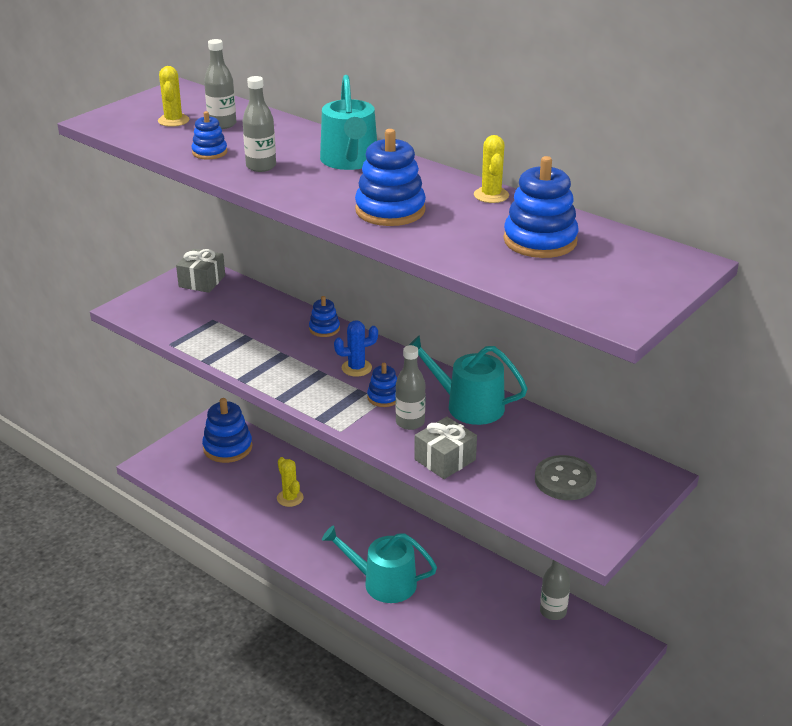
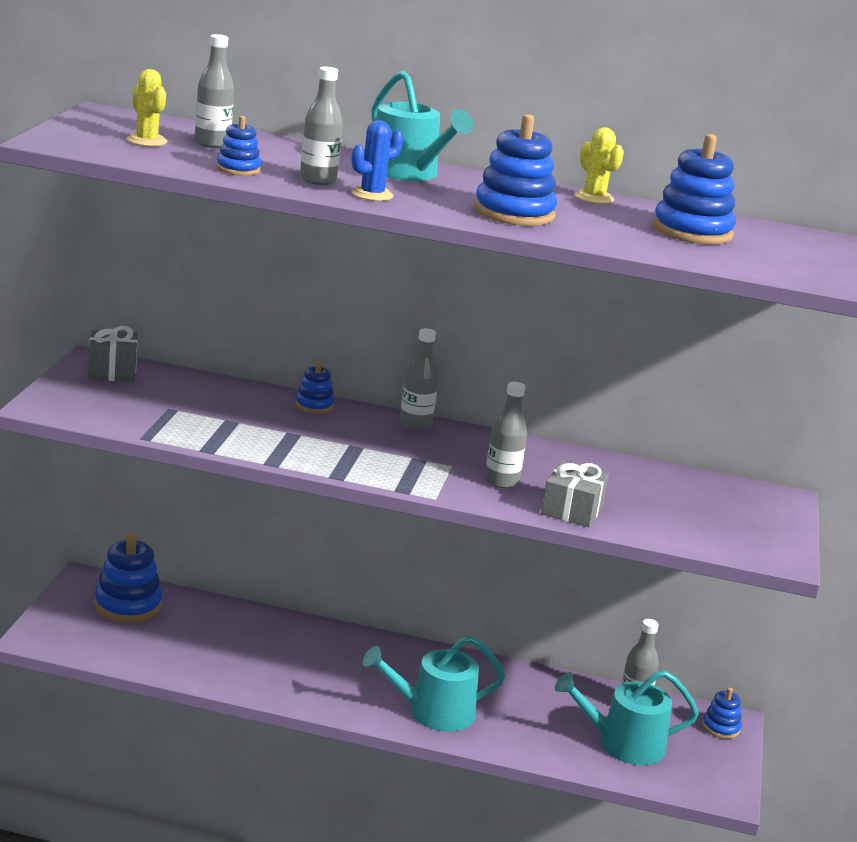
camera: 30 degrees left, 10 degrees down
(290, 498) = (252, 646): yellow cactus -> none
(356, 368) = (391, 439): blue cactus -> blue cactus (372, 195)
(384, 397) = (449, 462): blue stacking toy -> blue stacking toy (721, 728)
(390, 356) = (415, 423): none -> grey bottle
(468, 405) = (545, 459): turquoise watering can -> turquoise watering can (623, 744)
(565, 480) = (705, 511): grey button -> none

